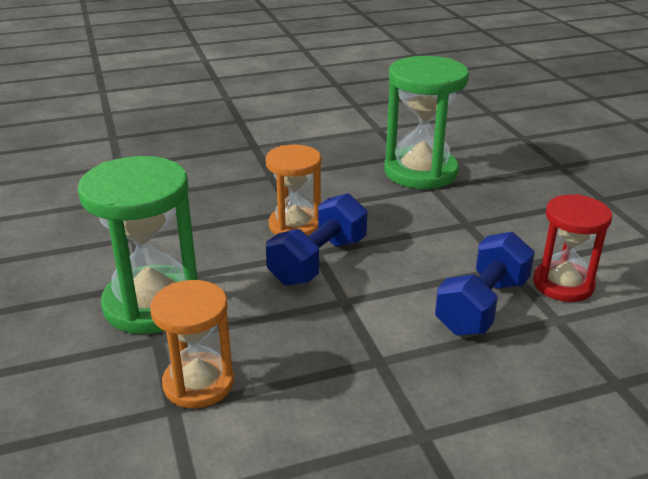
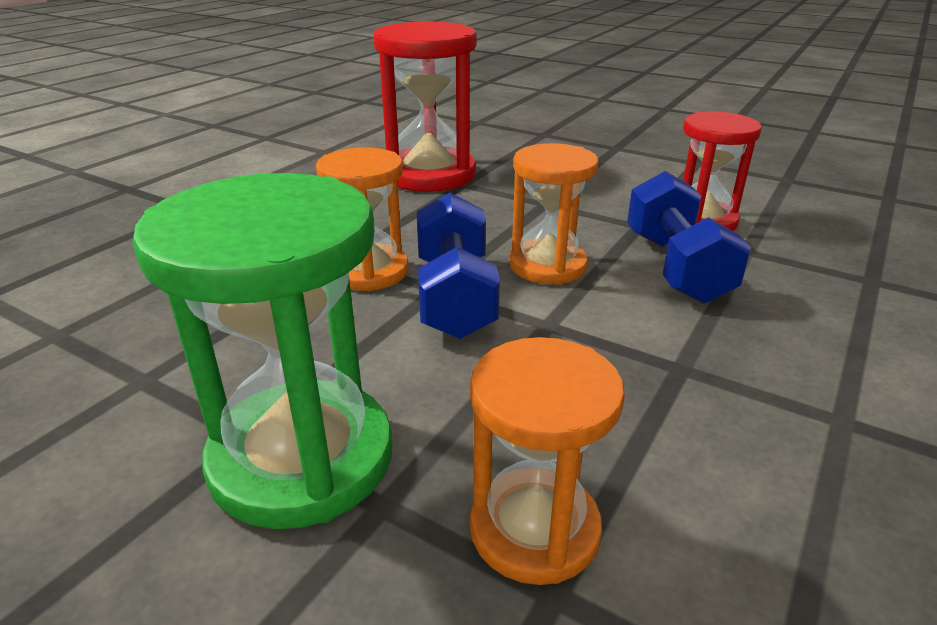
camera: 40 degrees left, 0 degrees up
(399, 267) = (547, 266): none -> orange hourglass
(420, 172) = (429, 175): green hourglass -> red hourglass

